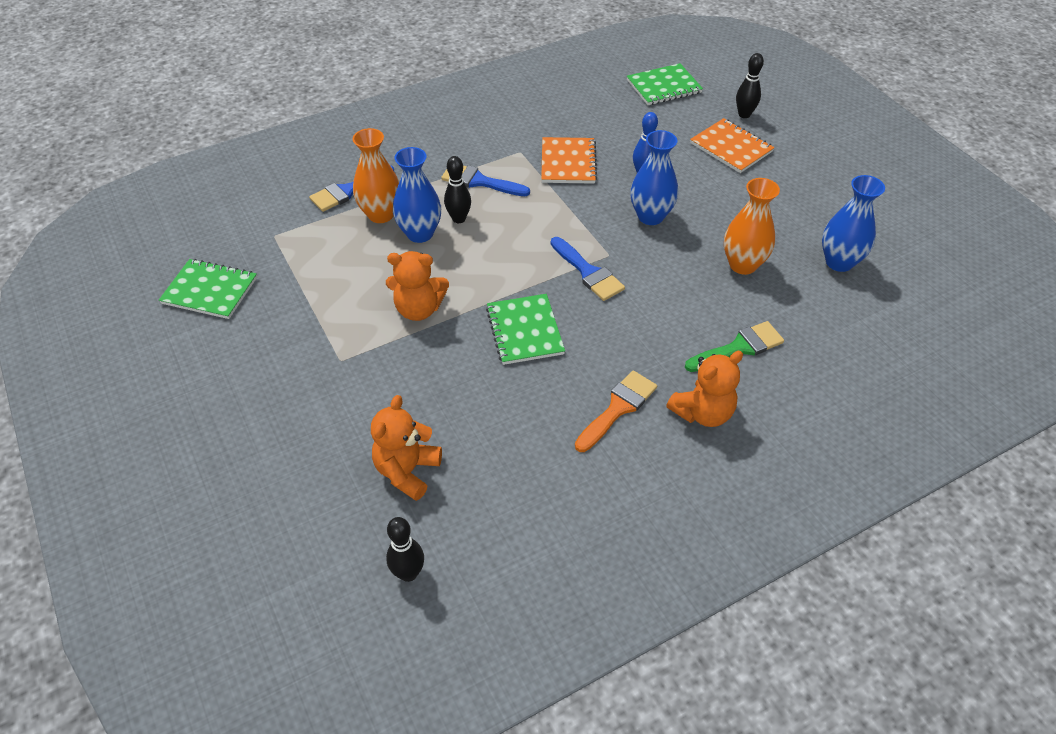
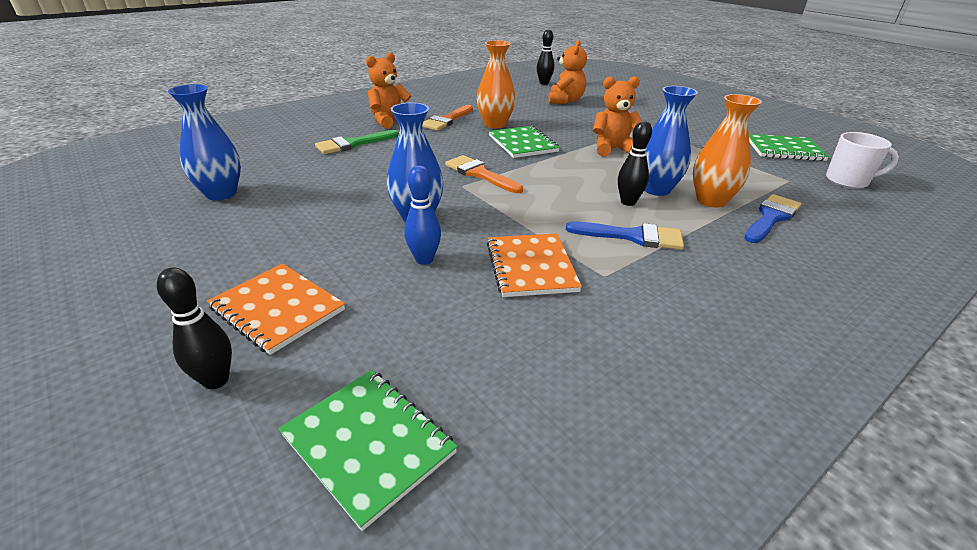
camera: 170 degrees right, 15 degrees down
(214, 230) = (848, 181): none -> white mug
(588, 272) = (480, 174): blue brush -> orange brush
(664, 86) = (368, 444): green notebook -> green notebook turned 75 degrees clockwise
(743, 265) = (326, 186): orange vase -> orange vase (495, 124)

